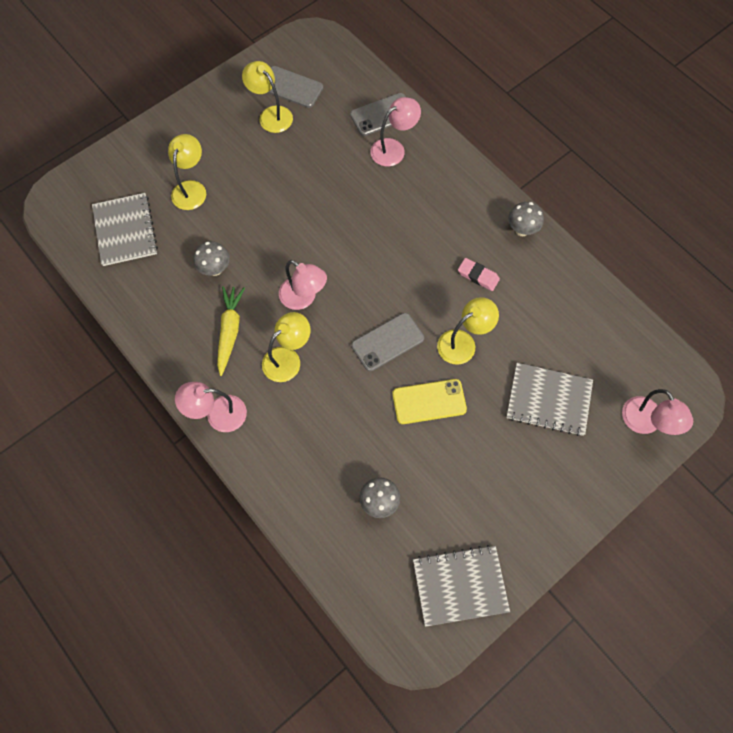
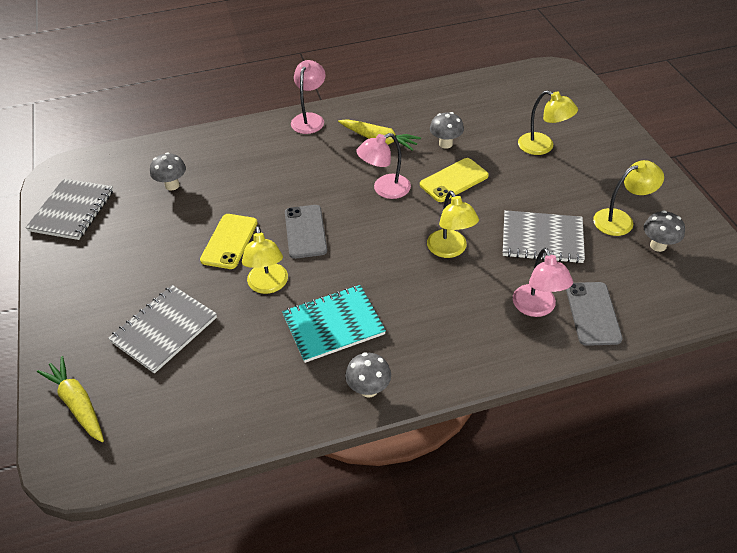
camera: 115 degrees right, 20 degrees down
(125, 230) = (512, 103): grey notebook -> grey notebook (542, 239)
(268, 246) = (454, 180): none -> yellow phone
(288, 359) = (331, 166): yellow lamp -> yellow lamp (450, 250)
(291, 87) = (658, 245): grey phone -> grey mushroom
(478, 276) = (333, 325): pink eraser -> turquoise notebook
(646, 423) = (77, 404): pink lamp -> yellow carrot

